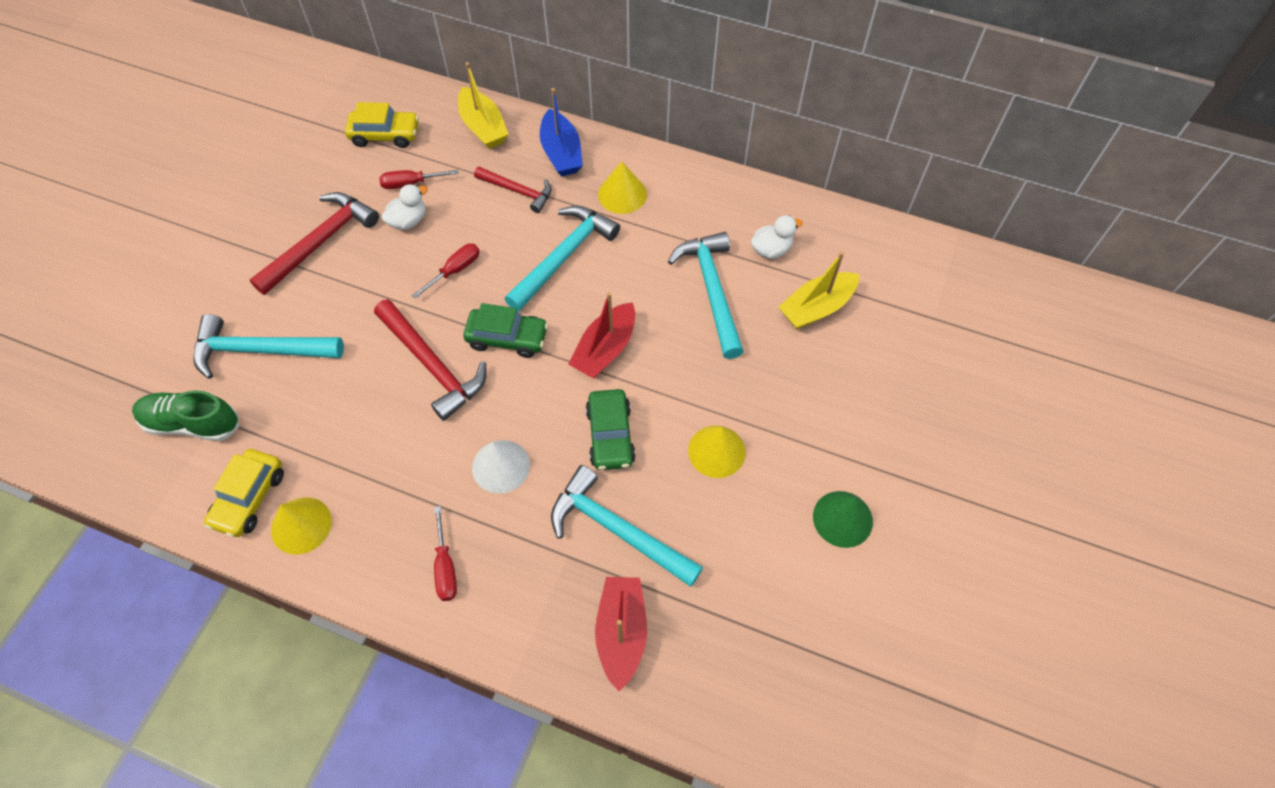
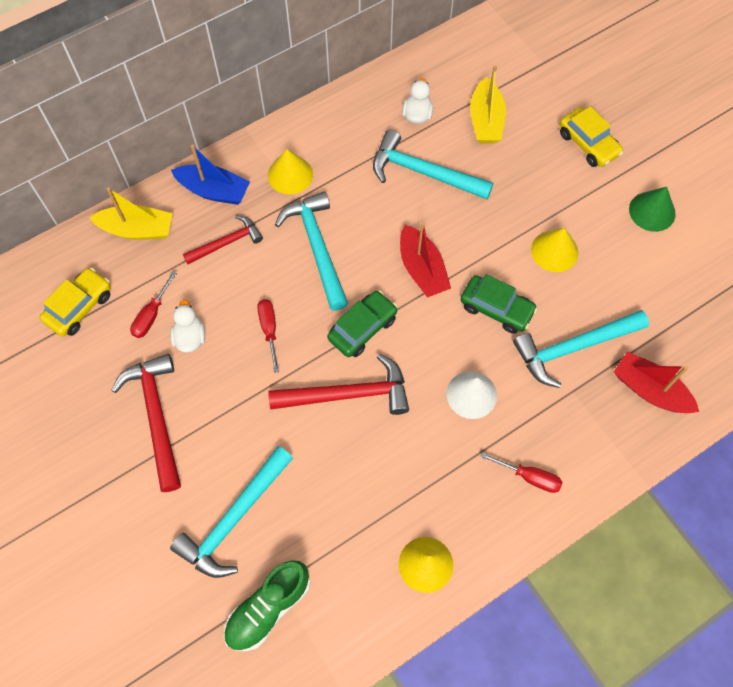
camera: 55 degrees left, 5 degrees up
(249, 498) = (374, 593): yellow car -> yellow car (588, 144)

